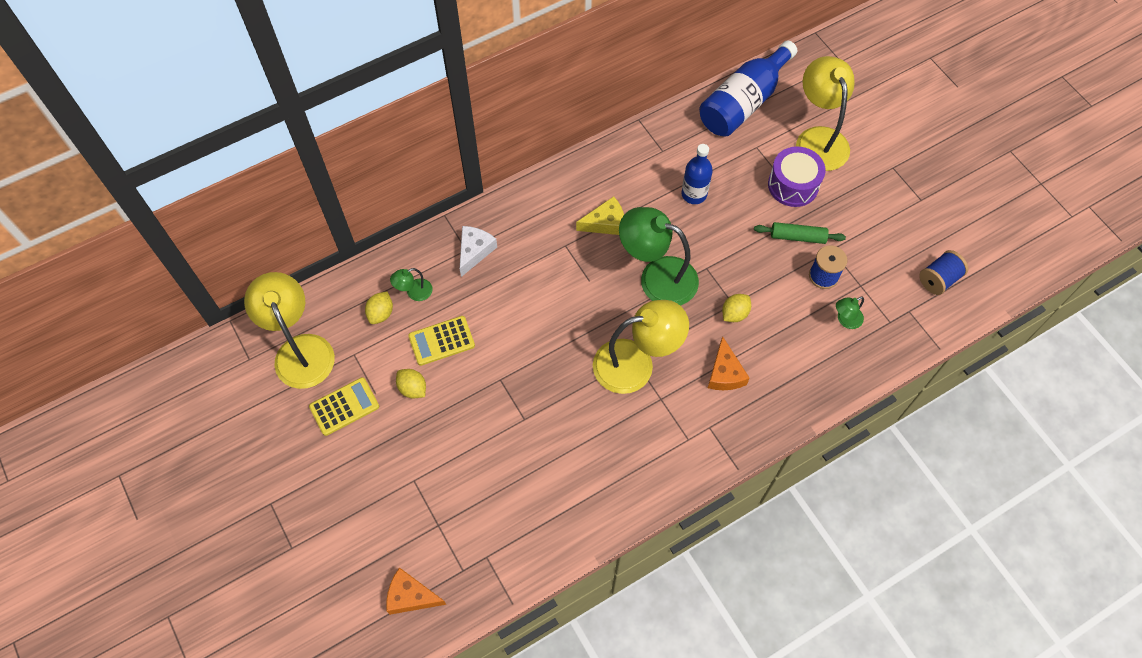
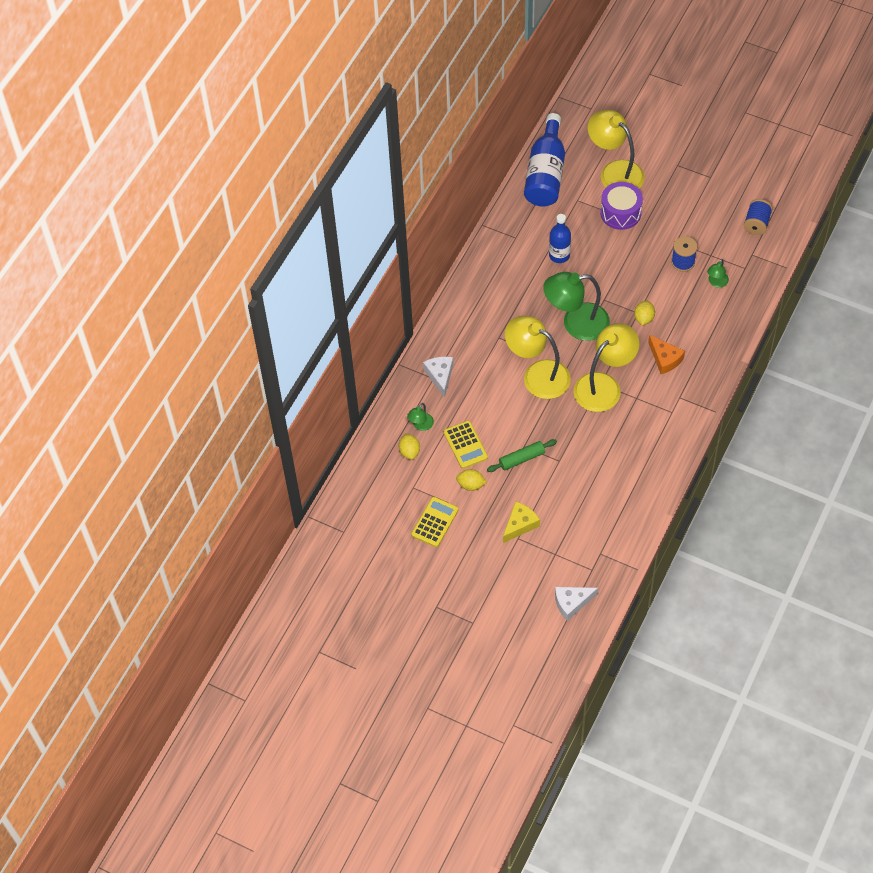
camera: 30 degrees left, 5 degrees down
(300, 350) = (374, 506): yellow lamp -> yellow lamp (537, 375)
(411, 596) = (571, 603): orange cheese -> white cheese
(441, 341) = (465, 445): yellow calculator -> yellow calculator turned 60 degrees counterclockwise
(606, 223) = (514, 307): yellow cheese -> yellow cheese (520, 524)
(797, 237) = (648, 246): green rolling pin -> green rolling pin (522, 459)

